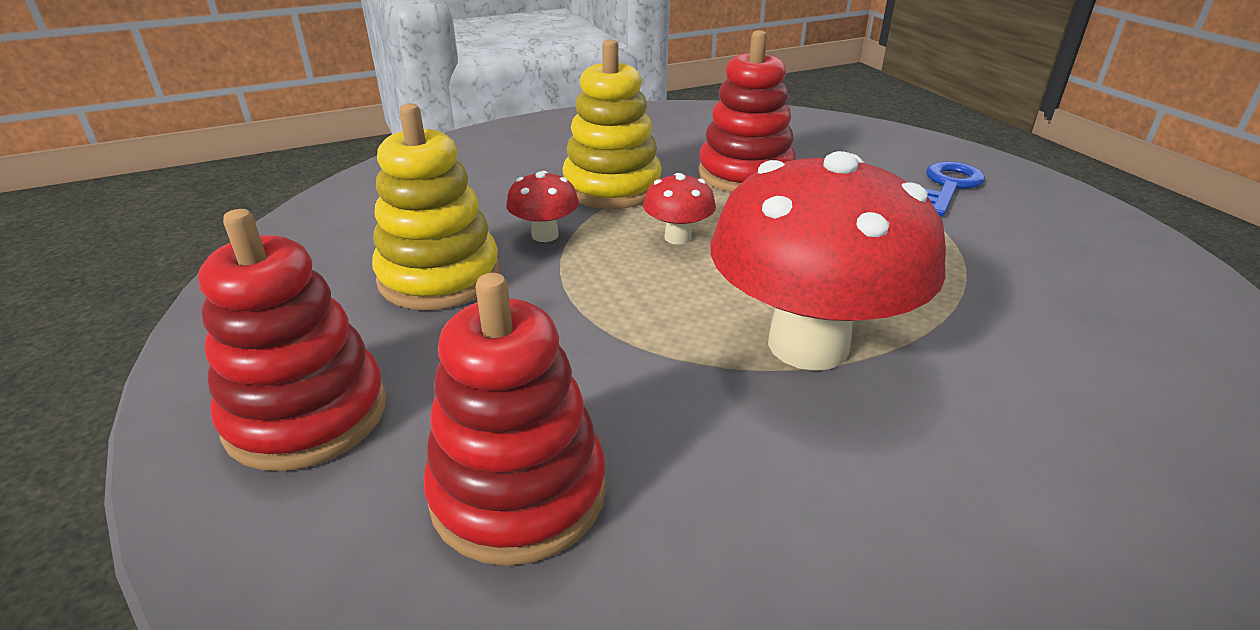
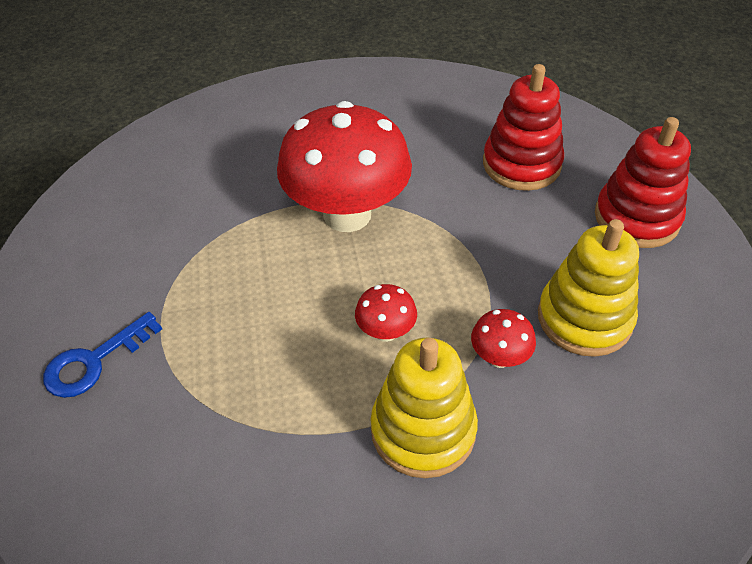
camera: 165 degrees left, 15 degrees up
(745, 174) = (273, 429): red stacking toy -> none

